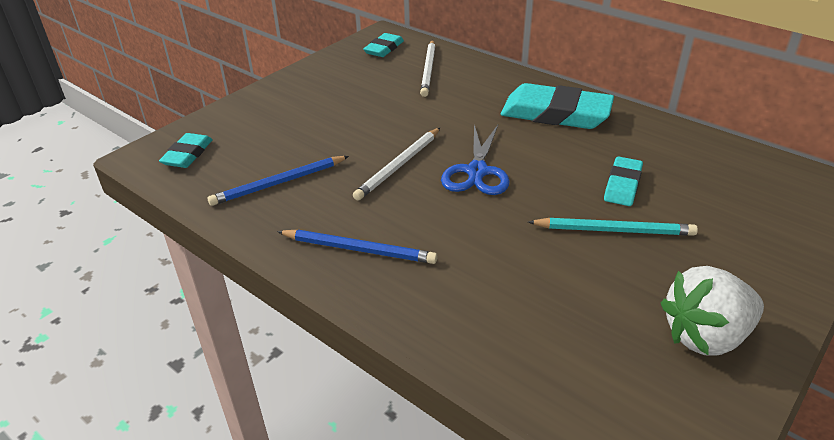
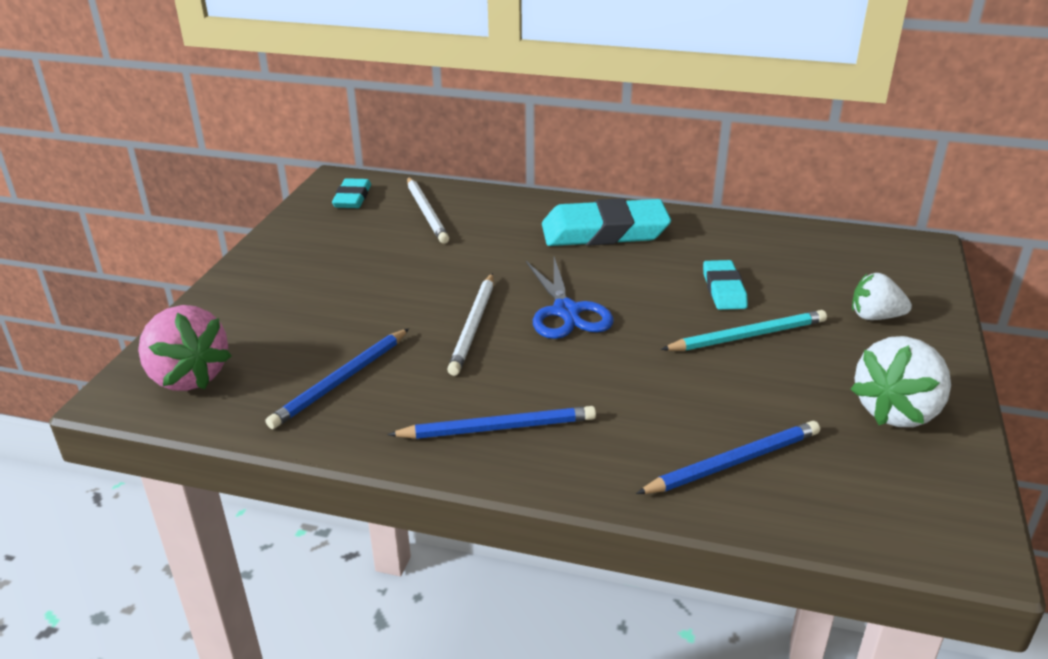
camera: 25 degrees left, 5 degrees down
(187, 154) = (188, 377): turquoise eraser -> pink strawberry
(521, 334) = (733, 462): none -> blue pencil
(748, 244) = (875, 317): none -> white strawberry

